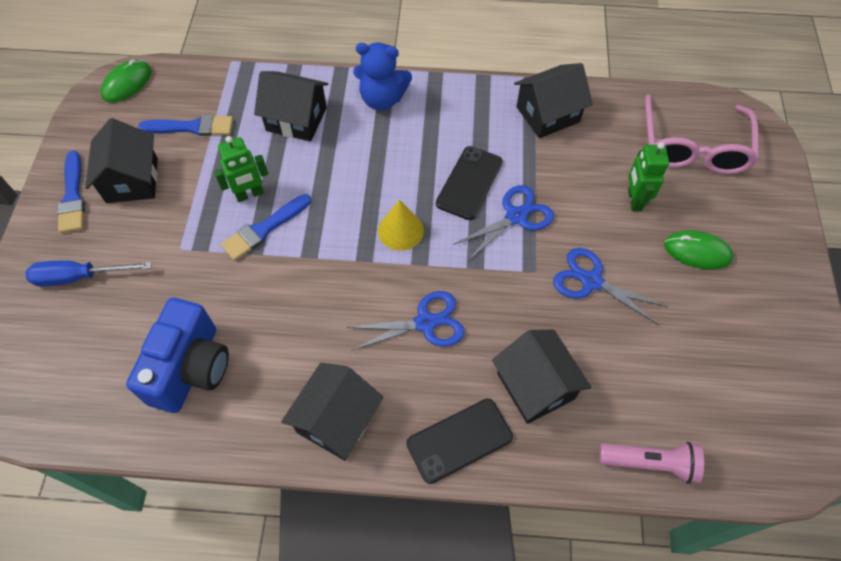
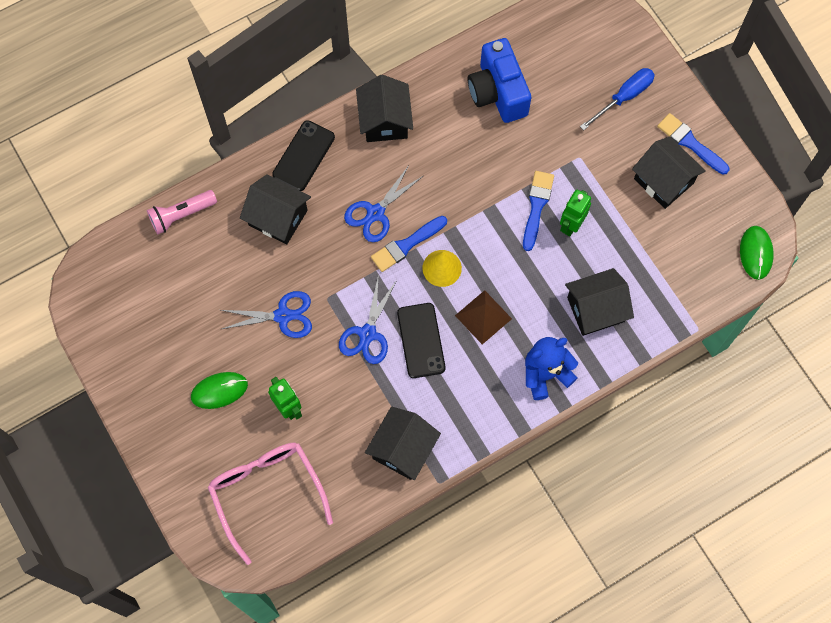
camera: 145 degrees right, 10 degrees up
(192, 127) = (666, 249): blue brush -> blue brush (406, 245)
(397, 169) = (483, 317): none -> brown pyramid

